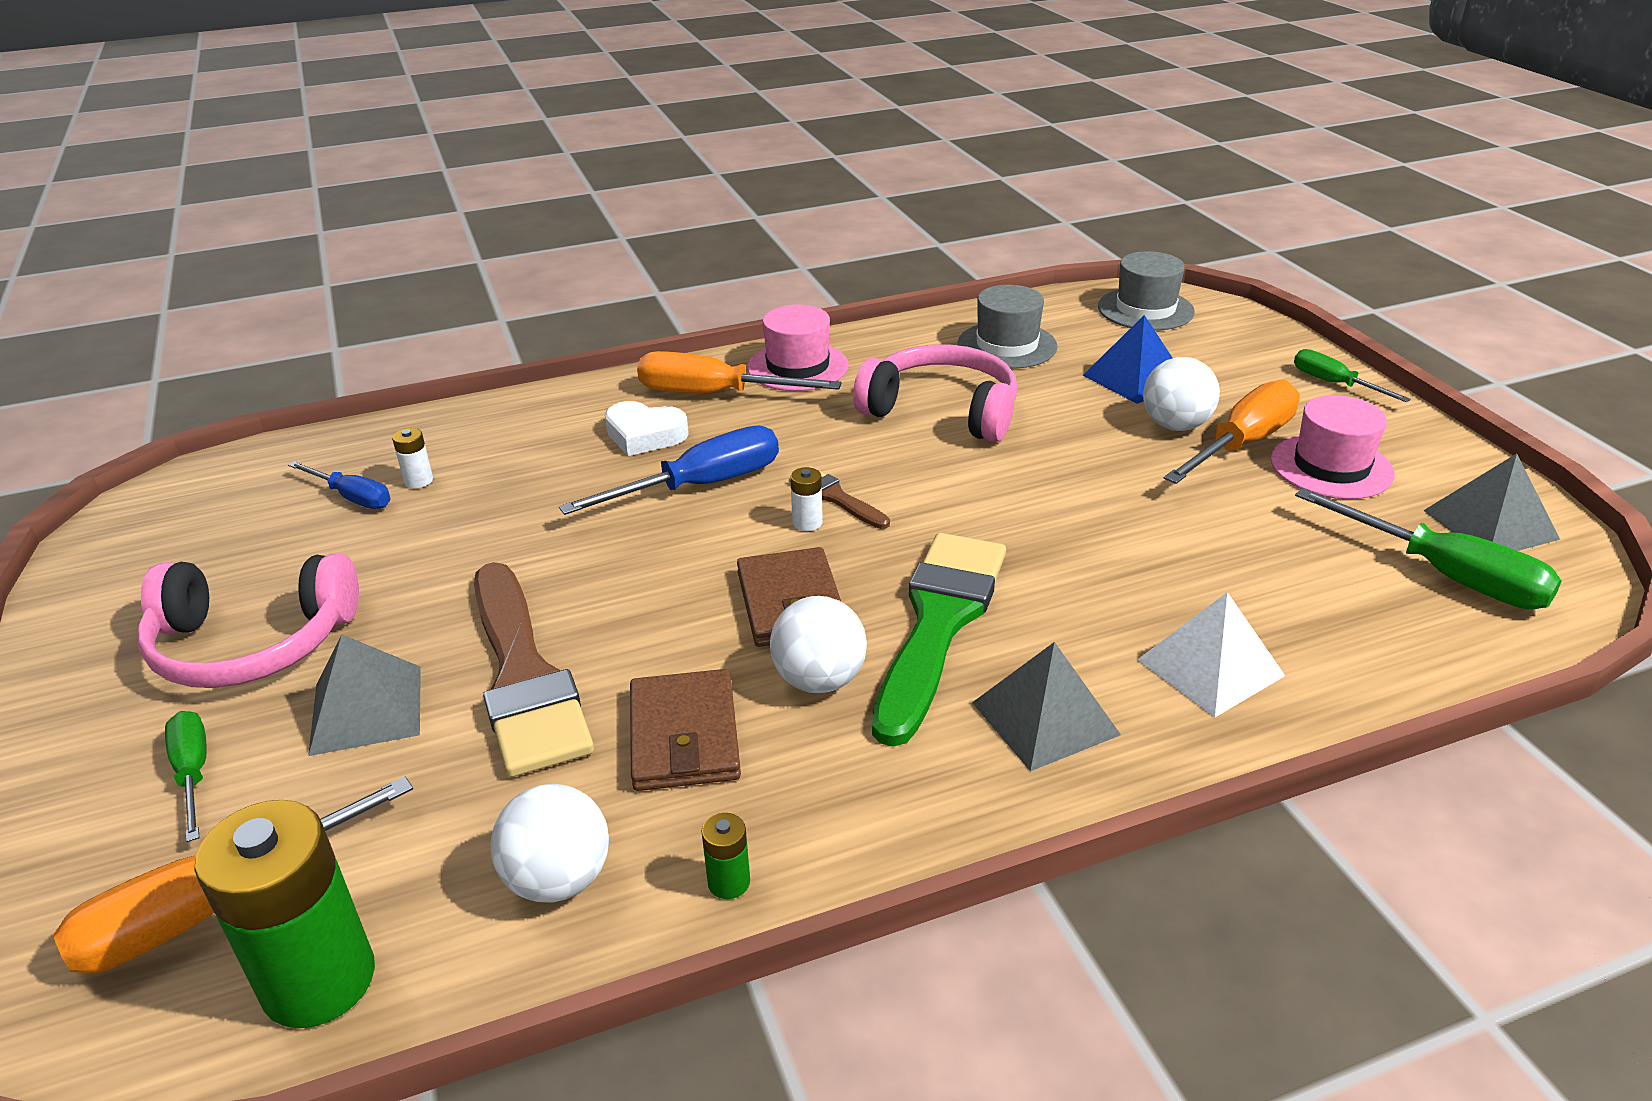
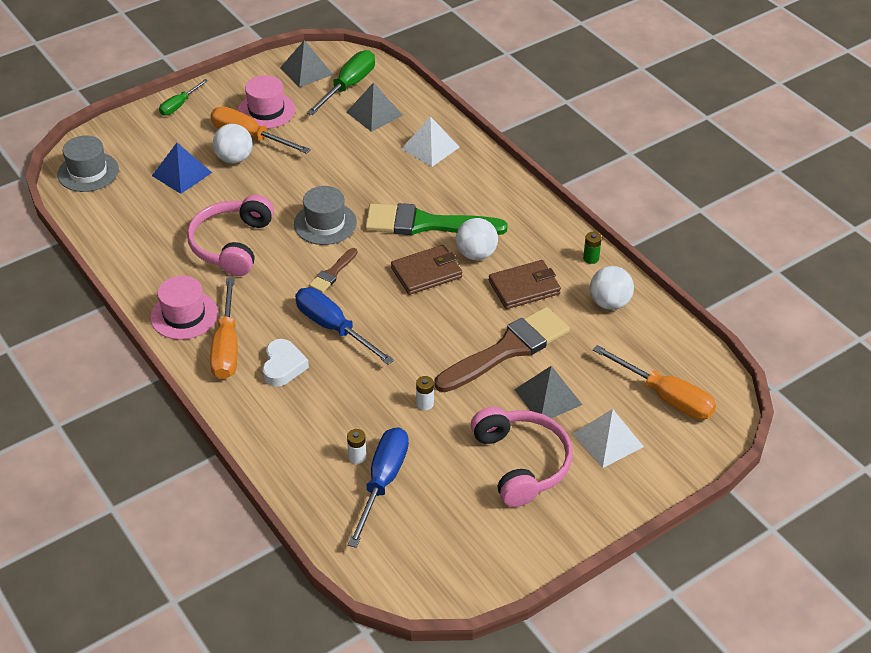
camera: 105 degrees left, 10 degrees up
(193, 773) = (608, 440): green screwdriver -> white pyramid
(319, 980) = (678, 351): green battery -> none
(352, 497) = (382, 482): blue screwdriver -> blue screwdriver, size x1.70
(807, 523) = (359, 279): white battery -> white battery (425, 404)
(1007, 345) = (144, 226): grey hat -> grey hat (325, 223)
(1045, 718) = (476, 189): grey pyramid -> grey pyramid (374, 113)

